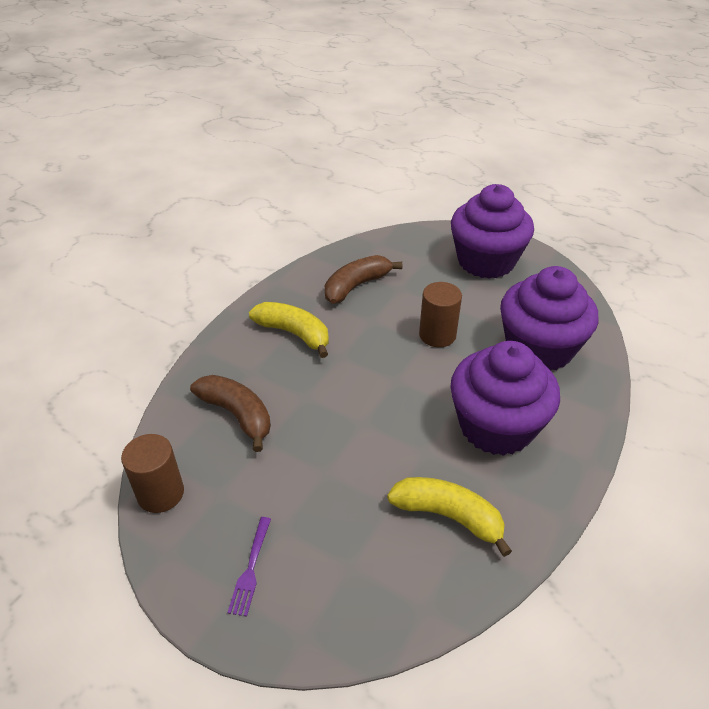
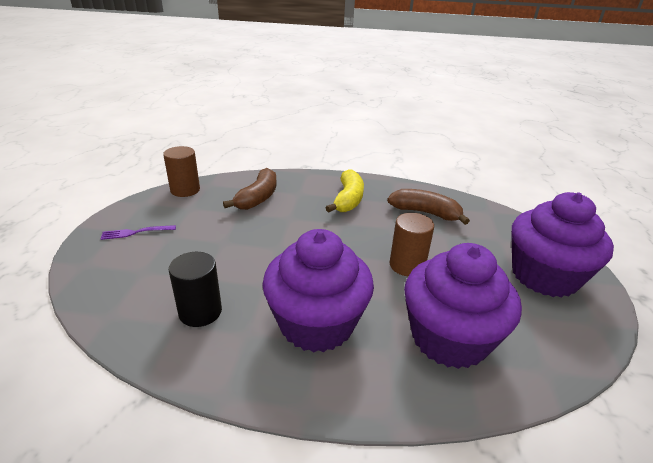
camera: 65 degrees right, 10 degrees down
(448, 516) = (200, 312): yellow banana -> black cylinder

